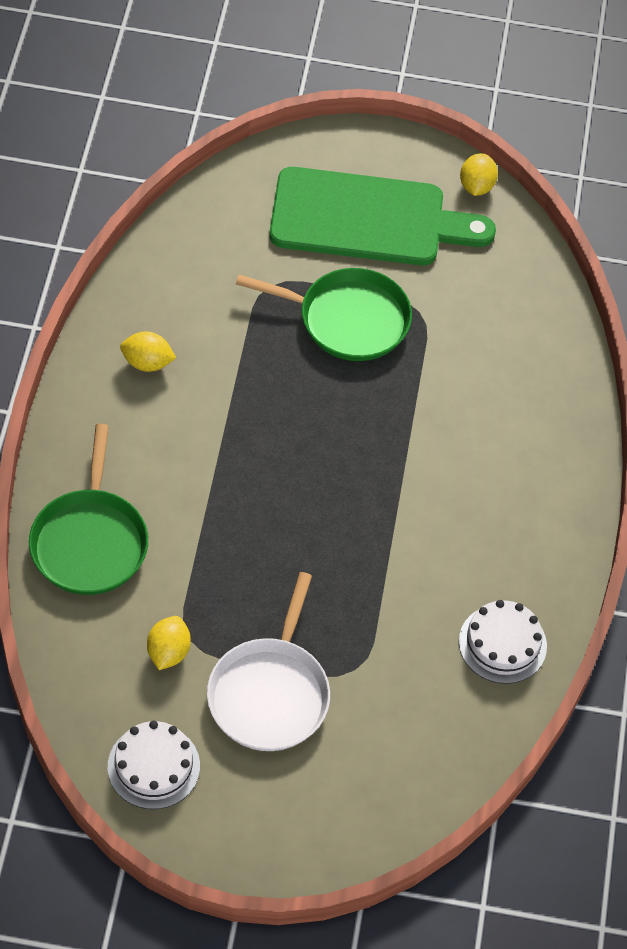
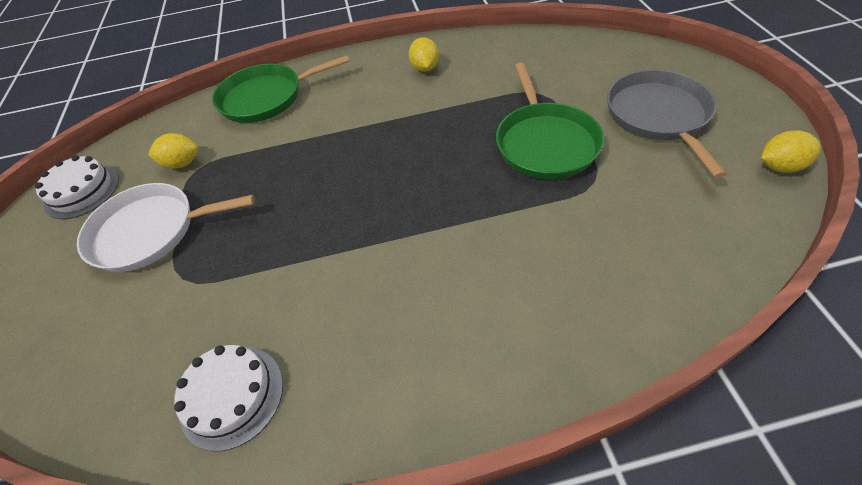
camera: 80 degrees right, 5 degrees down
(367, 219) = (659, 116): green cutting board -> grey pan

